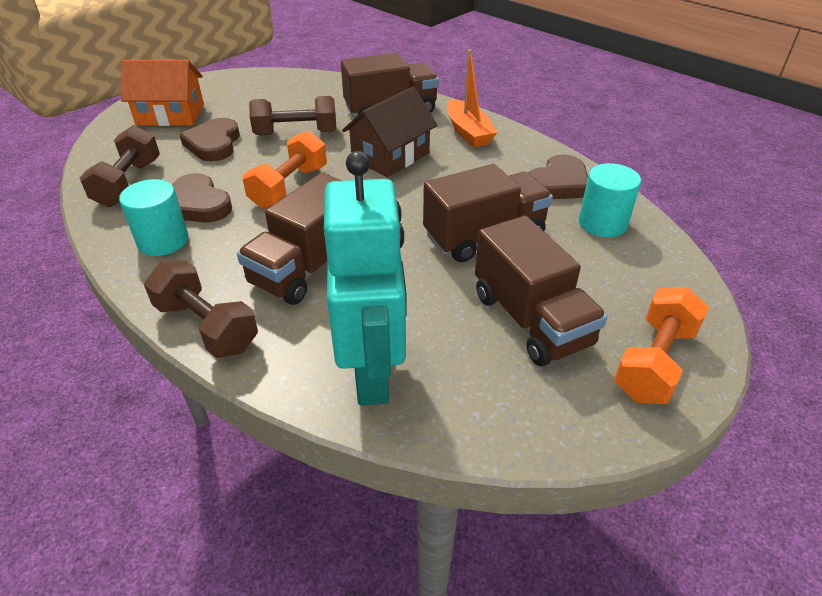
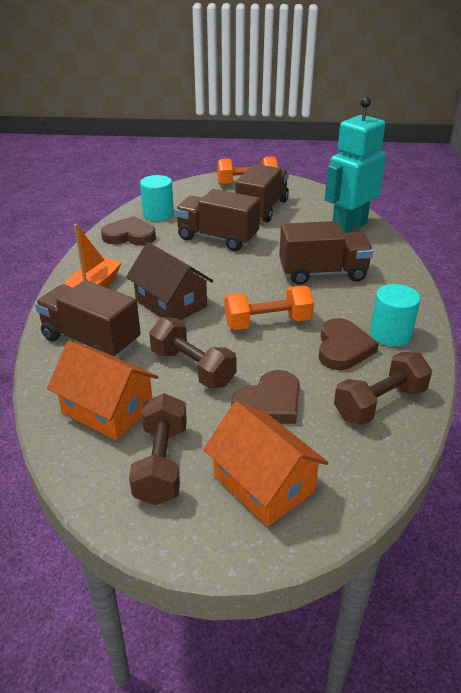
camera: 130 degrees left, 5 degrees down
(206, 327) = (403, 276): brown dumbbell -> brown dumbbell (161, 463)
(309, 95) = (107, 409): none -> orange house
(390, 156) = (171, 303): brown house -> brown house turned 45 degrees clockwise

